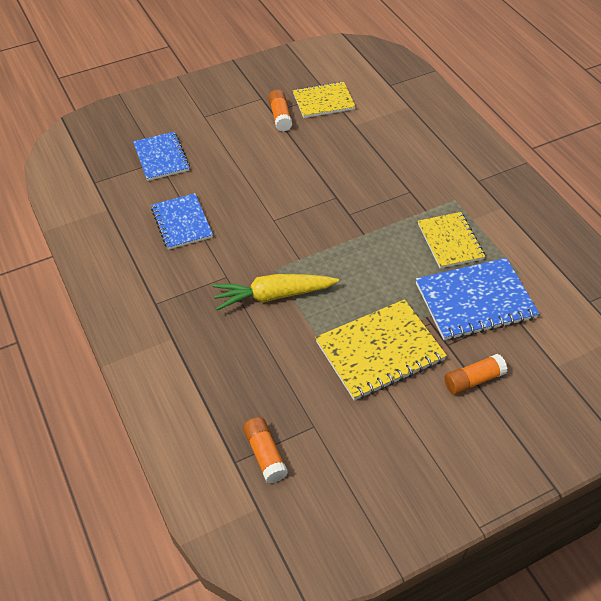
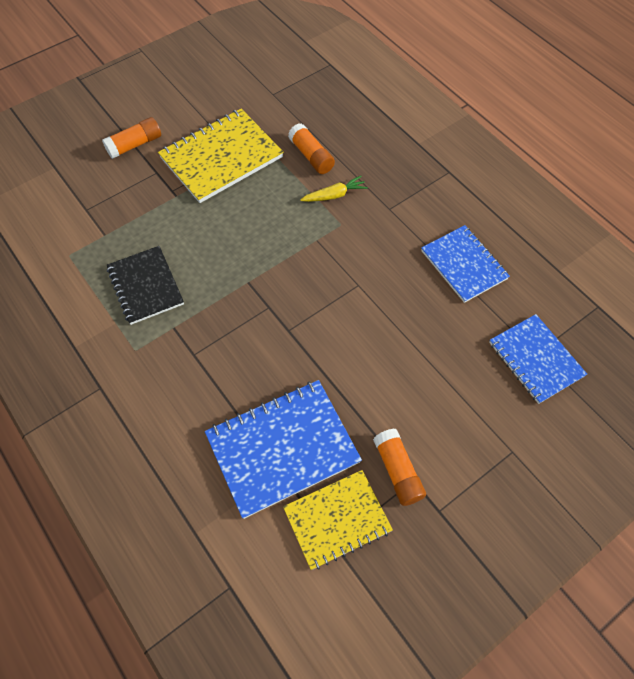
camera: 170 degrees right, 10 degrees up
(265, 454) = (308, 71): orange glue stick -> orange glue stick (311, 156)
(273, 295) = (334, 195): yellow carrot -> yellow carrot, size x0.53
(450, 241) = (145, 286): yellow notebook -> black notebook
(475, 301) = (124, 218): blue notebook -> blue notebook (282, 448)

